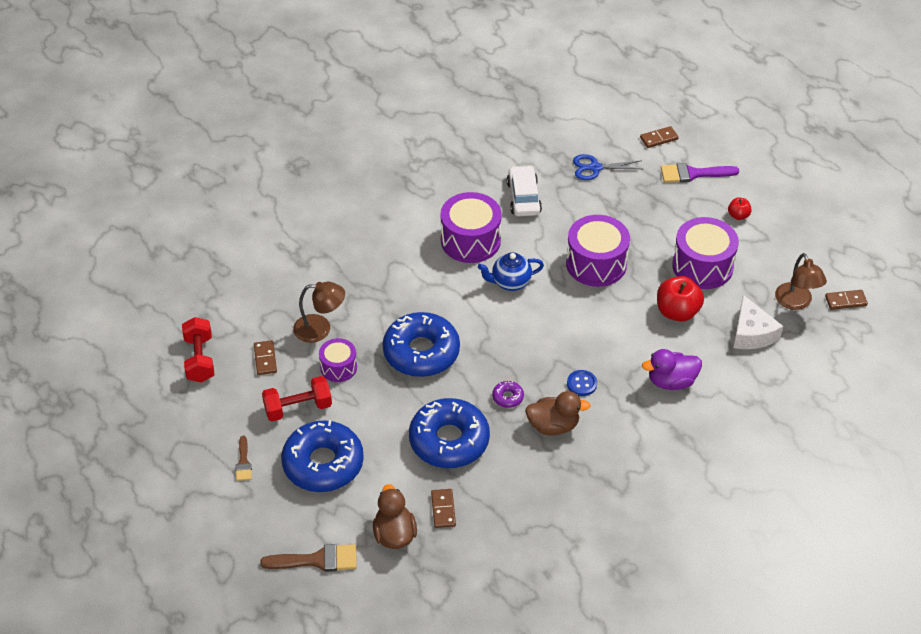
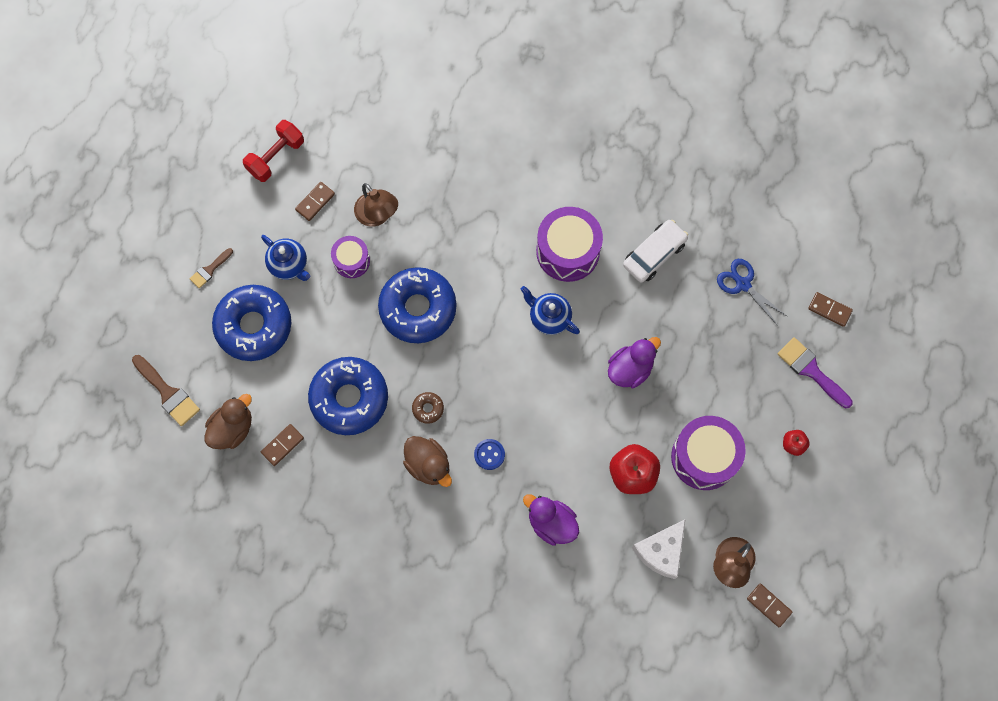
camera: 50 degrees right, 25 degrees up
(298, 408) = (289, 265): red dumbbell -> blue teapot
(508, 397) = (428, 408): purple donut -> brown donut
(596, 264) = (630, 369): purple drum -> purple duck

